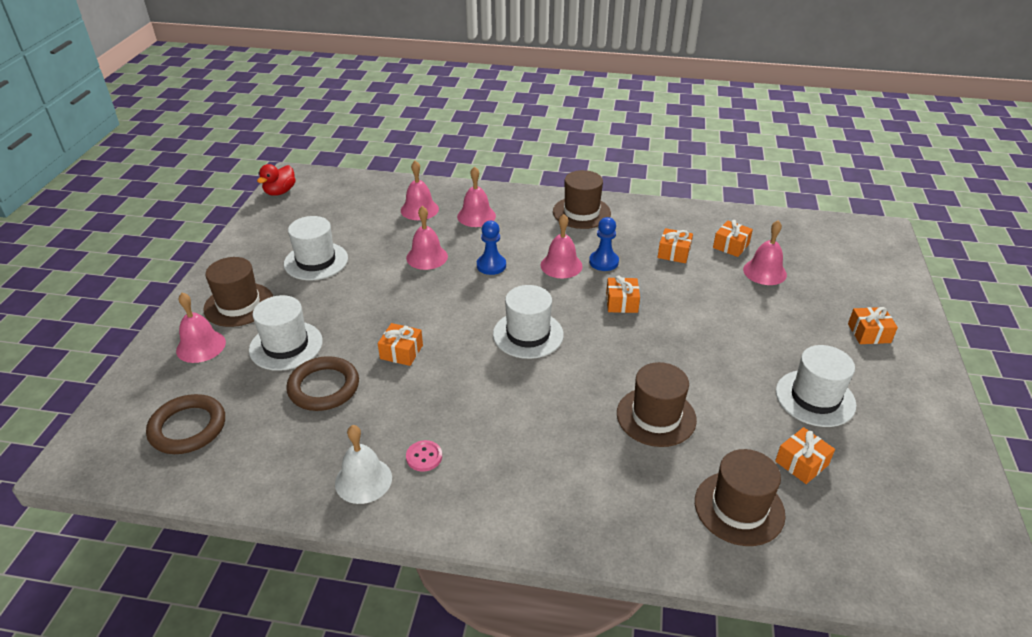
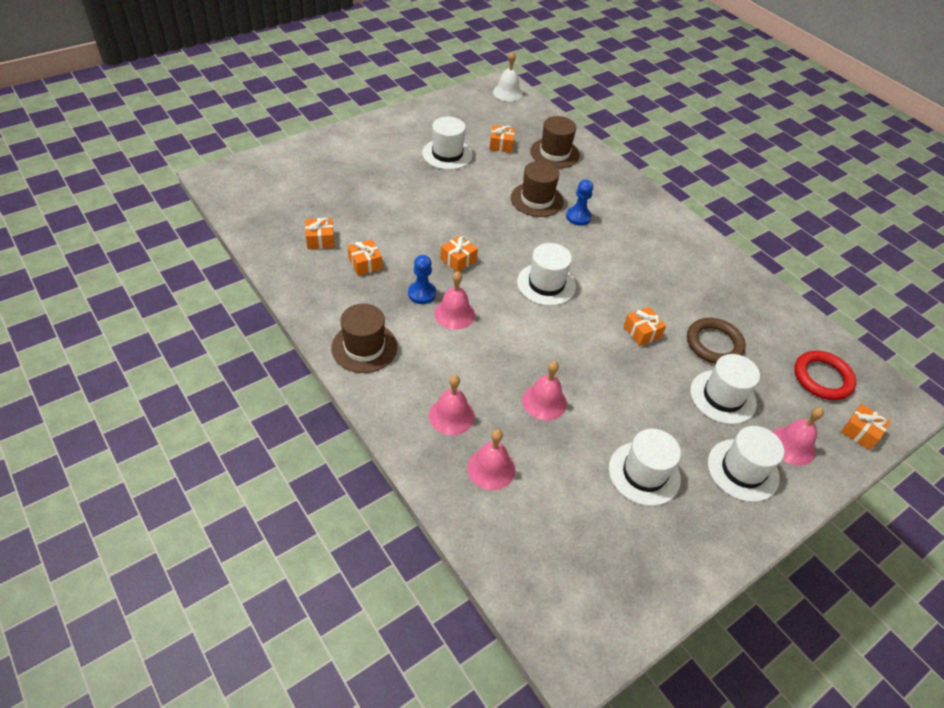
camera: 140 degrees left, 10 degrees up
(188, 428) = (822, 378): brown ring -> red ring
(239, 305) = (743, 470): brown hat -> white hat
(280, 192) = (611, 635): red duck -> none
(363, 480) = (725, 275): white bell -> white bell (508, 93)
(424, 457) = (682, 264): pink button -> none
(491, 265) = (504, 353): blue pawn -> blue pawn (578, 217)
(764, 272) = (339, 212): pink bell -> none
(869, 333) = (360, 152): orange gift -> orange gift (860, 432)

